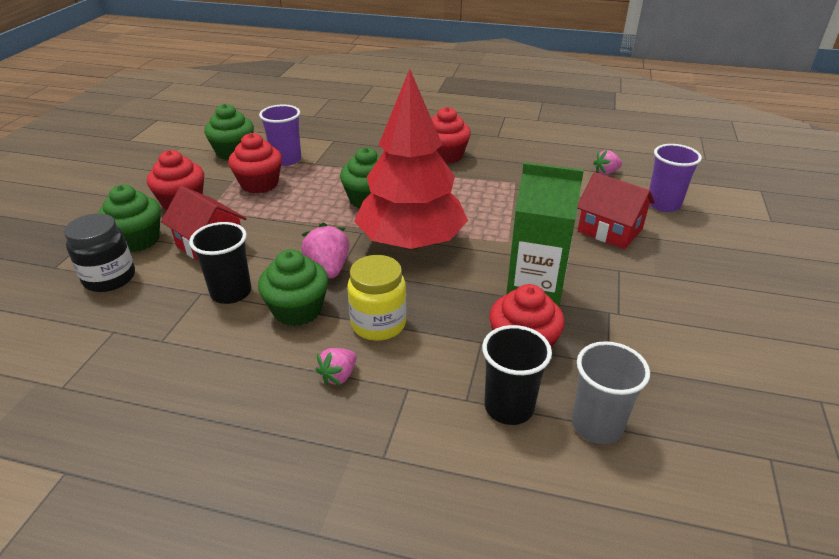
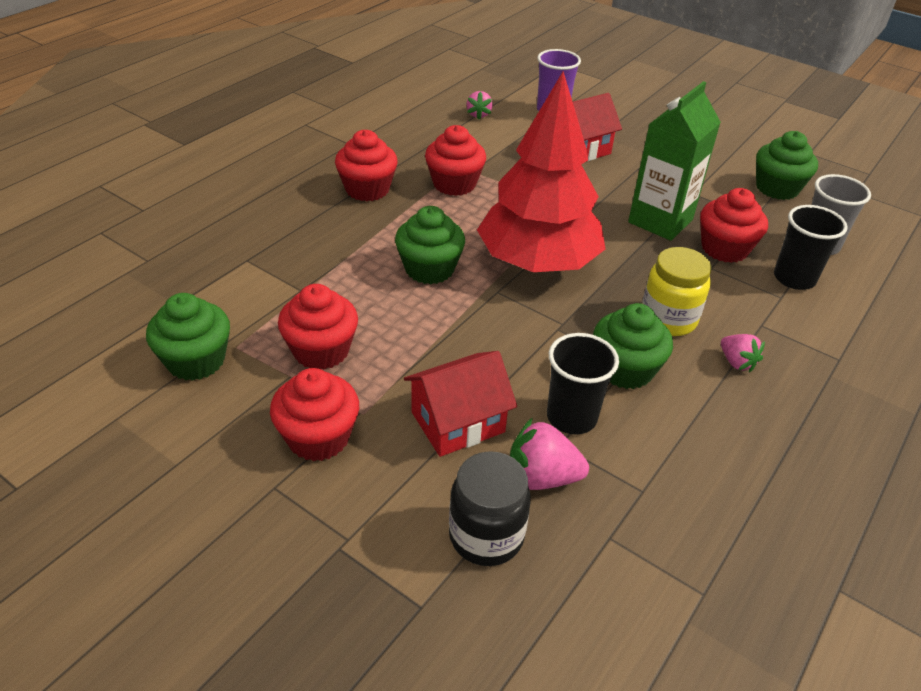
camera: 70 degrees left, 5 degrees up
(138, 240) = (398, 498): green cupcake -> green cupcake (777, 188)
(286, 160) = (269, 313): purple cup -> none
(328, 268) = (558, 331): pink strawberry -> pink strawberry (542, 477)
(487, 185) = (454, 184): none -> red cupcake

